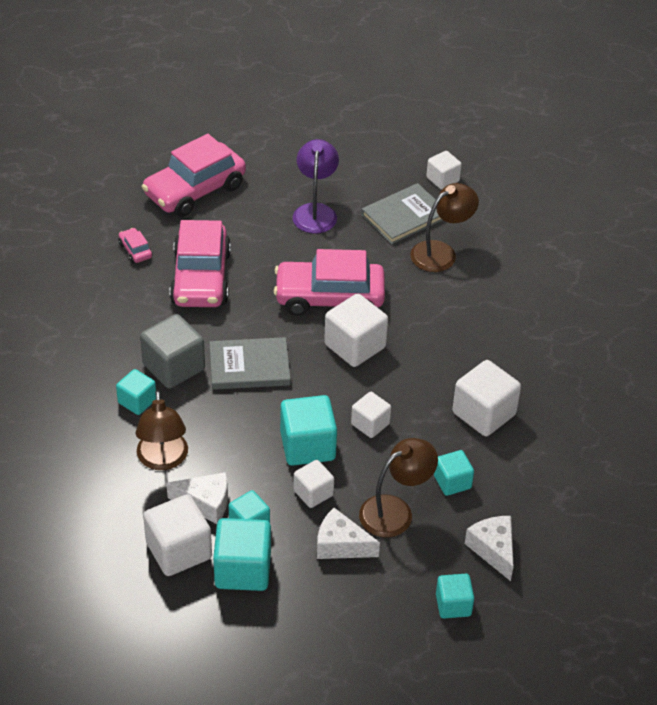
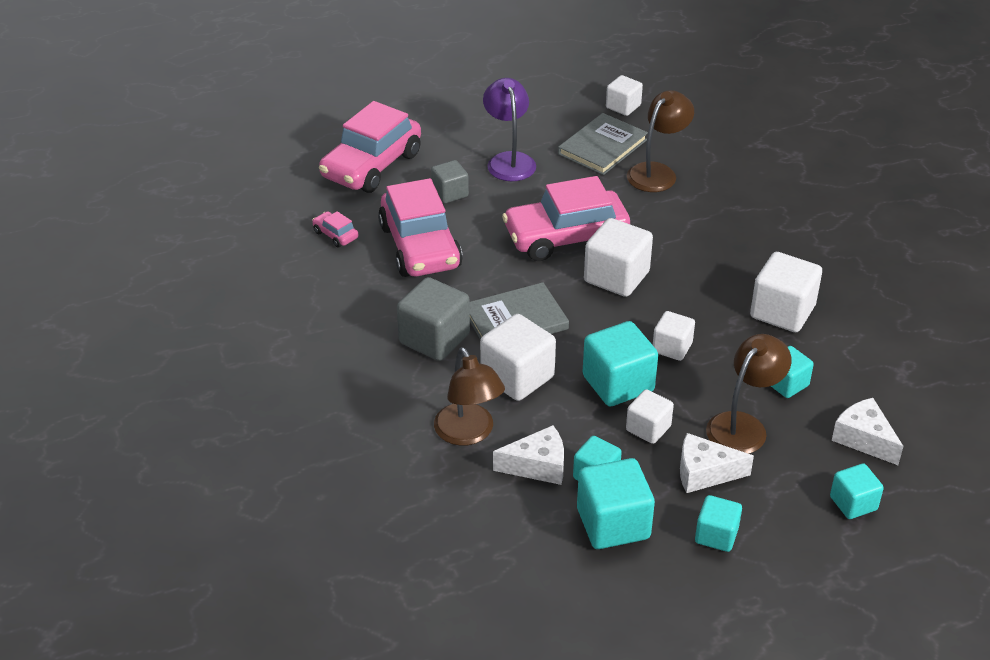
camera: 15 degrees left, 5 degrees down
(137, 401) = (411, 381): turquoise cube -> turquoise cube (716, 535)
(179, 550) = (533, 521): white cube -> white cube (517, 377)
(249, 232) = (450, 193): none -> grey cube

